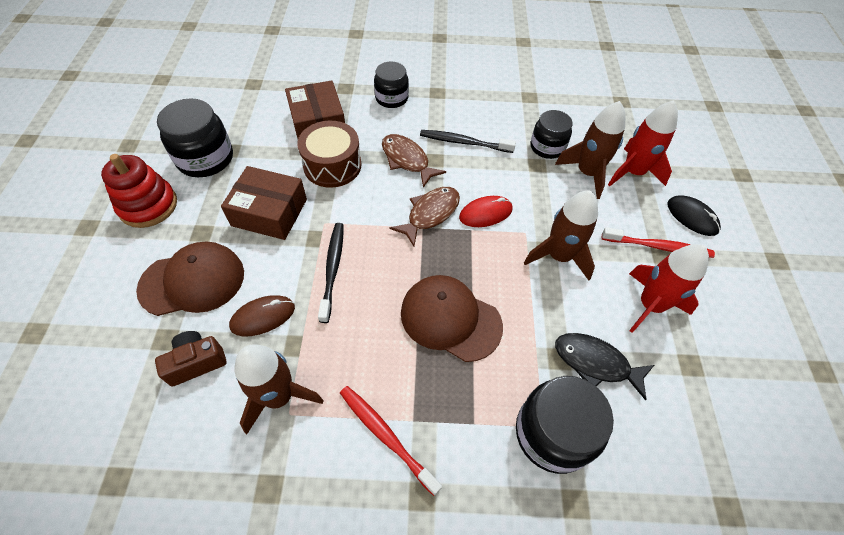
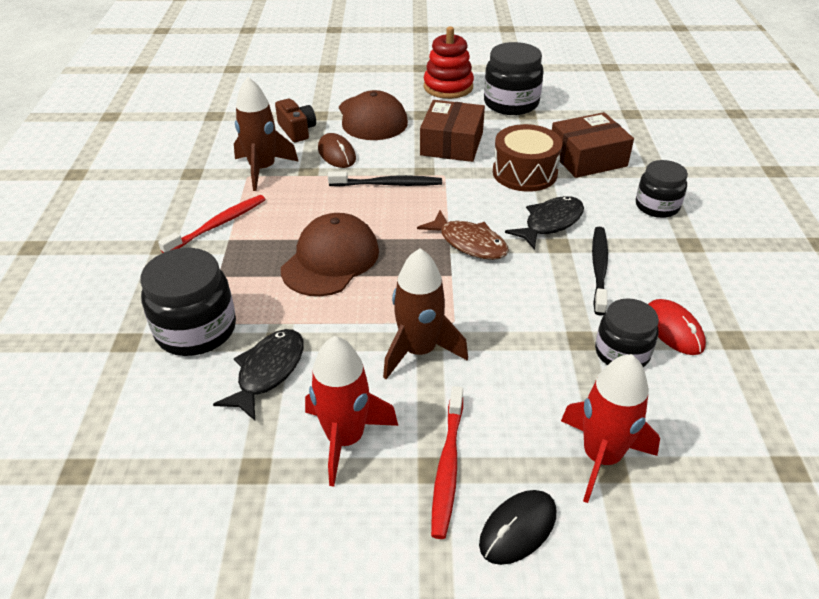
camera: 90 degrees right, 15 degrees down
(407, 160) = (550, 223): brown fish -> black fish
(485, 213) = (479, 287): red mouse -> red mouse (673, 329)
(587, 173) = (580, 395): brown rocket -> none

